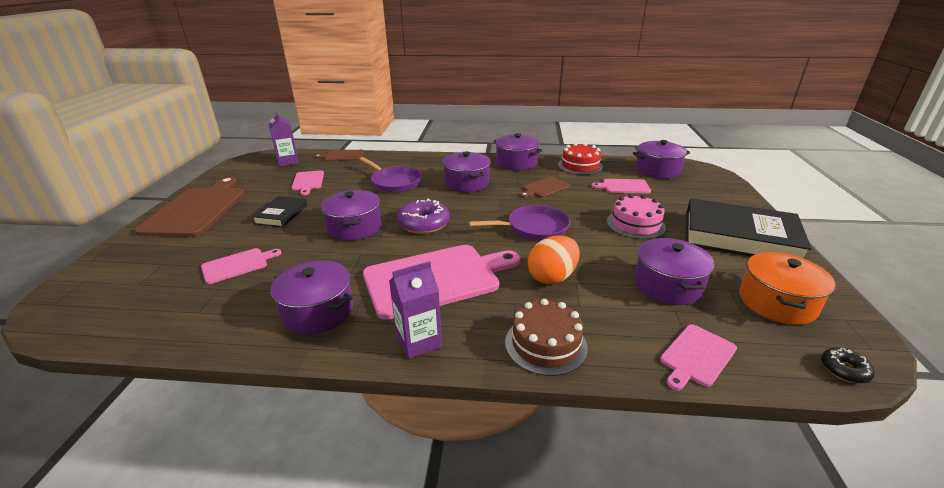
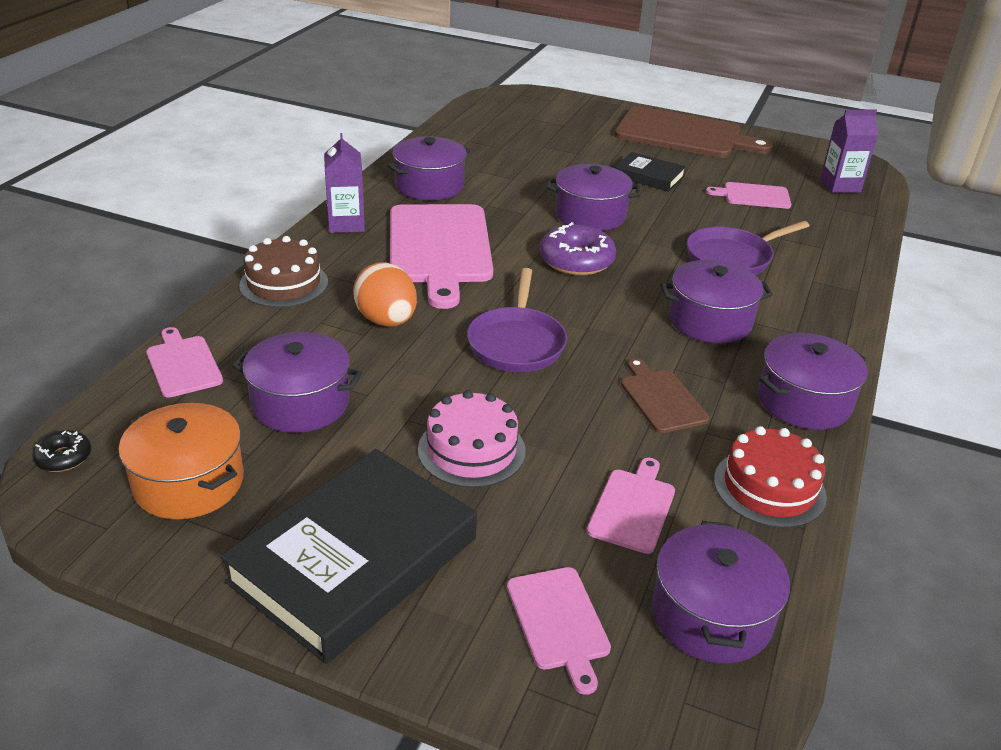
camera: 105 degrees right, 5 degrees up
(237, 265) = (539, 154): pink cutting board -> pink cutting board (559, 622)
(342, 156) = (863, 227): brown cutting board -> none

